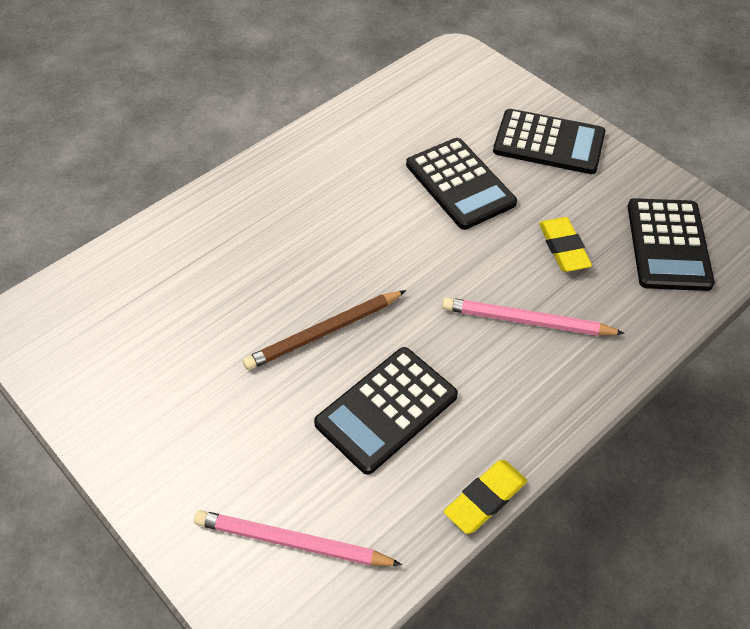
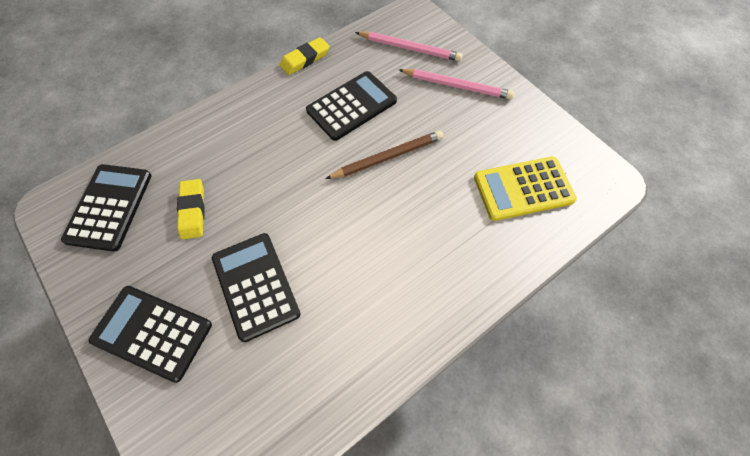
camera: 175 degrees left, 10 degrees up
(140, 304) = (523, 189): none -> yellow calculator
(527, 321) = (244, 154): pink pencil -> pink pencil (457, 86)

